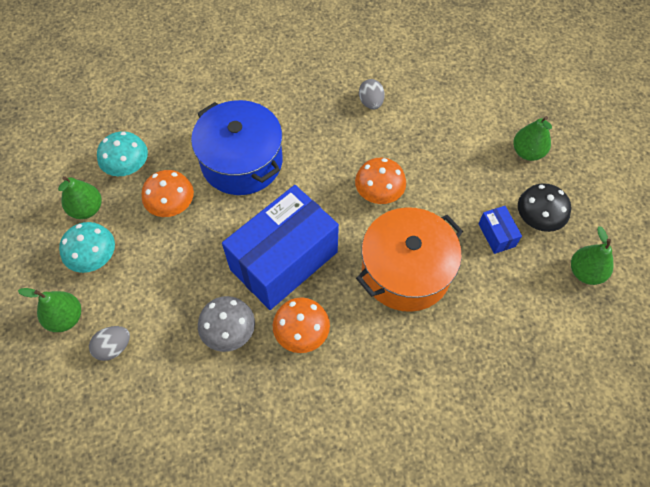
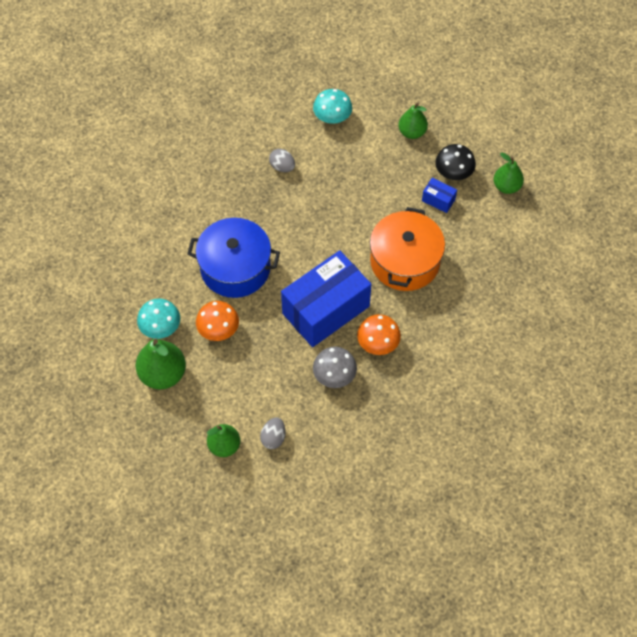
camera: 40 degrees left, 0 degrees up
(87, 209) = (163, 374): green pear -> green pear, size x1.52
(94, 258) = (202, 398): turquoise mushroom -> turquoise mushroom (332, 117)
(284, 260) = (326, 310): blue box -> blue box turned 45 degrees clockwise
(379, 193) = (344, 225): orange mushroom -> none

